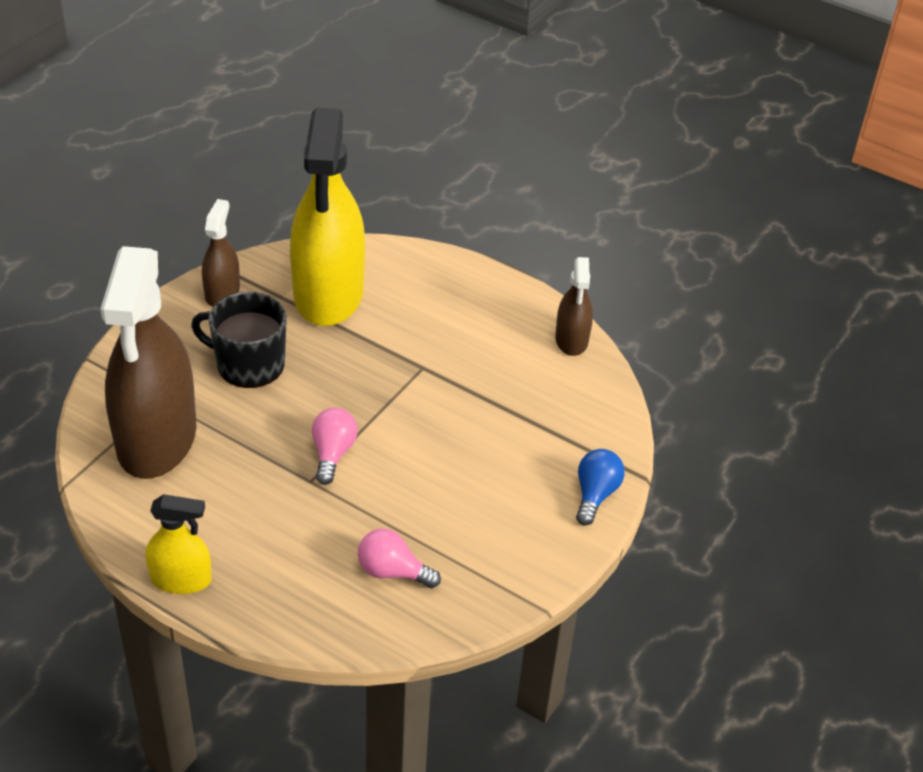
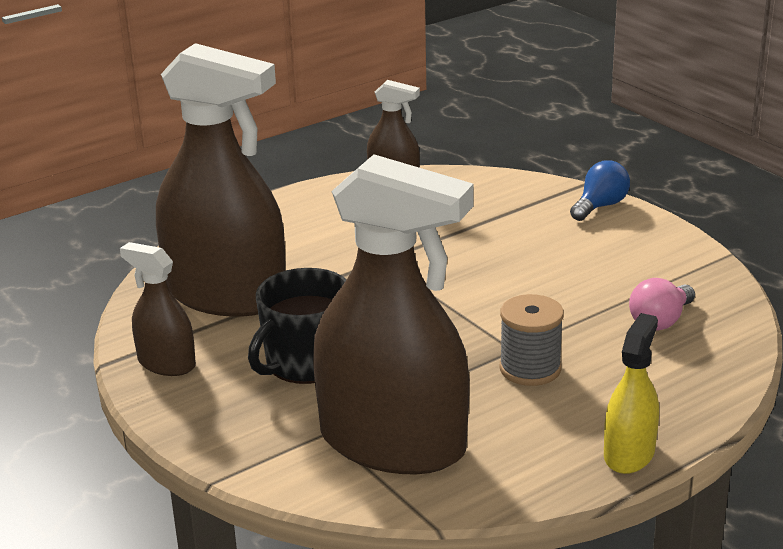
camera: 65 degrees left, 15 degrees down
(283, 497) = (530, 369): none -> grey spool
(328, 294) = (226, 295): yellow spray bottle -> brown spray bottle
(333, 453) = (479, 329): pink light bulb -> none
(595, 494) = (600, 206): blue light bulb -> blue light bulb turned 90 degrees clockwise

